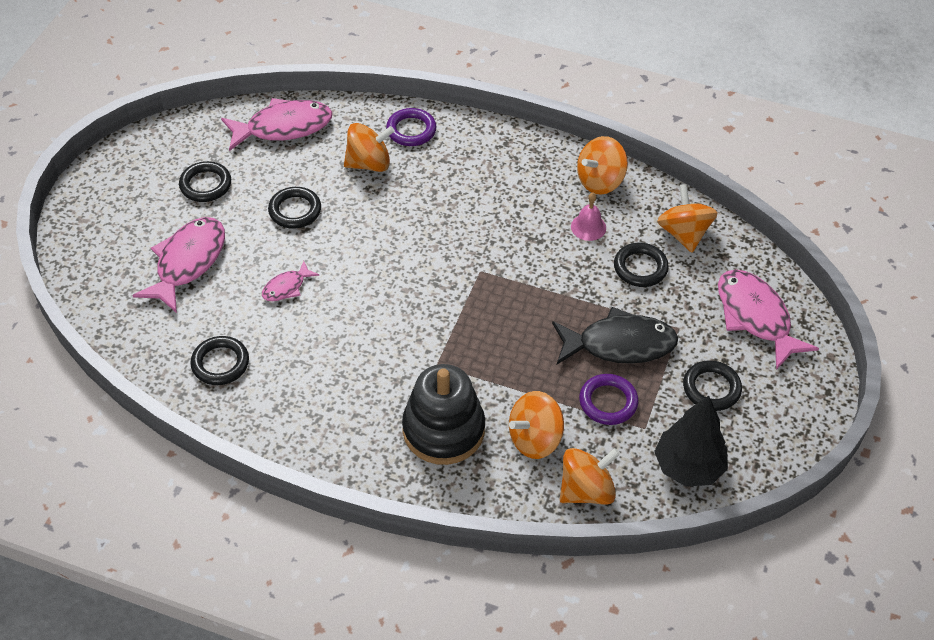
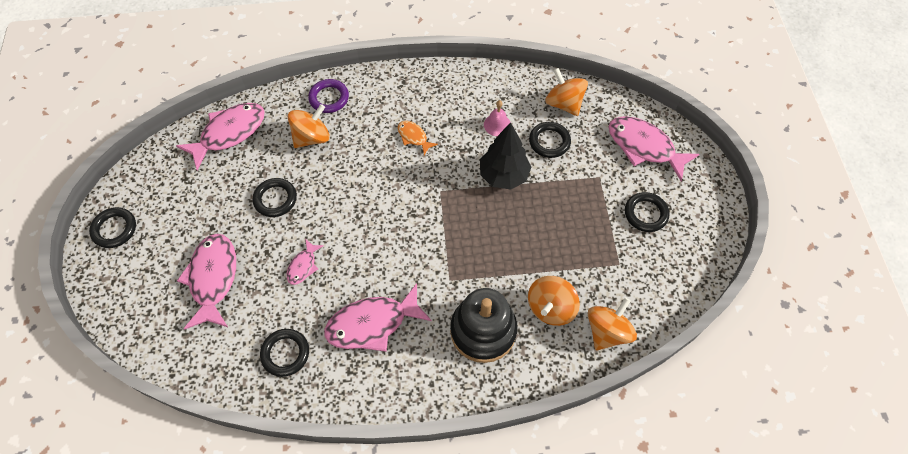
camera: 25 degrees left, 10 degrees up
(205, 185) = (192, 206): black ring -> black ring (114, 229)
(327, 373) = (372, 324): none -> pink fish
(483, 204) = (414, 137): none -> orange fish
(600, 181) = (486, 86): orange spinning top -> none
(608, 402) = (584, 255): purple ring -> none
(619, 344) = (567, 207): black fish -> none
(688, 467) = (663, 281): black tree -> black tree (503, 175)

